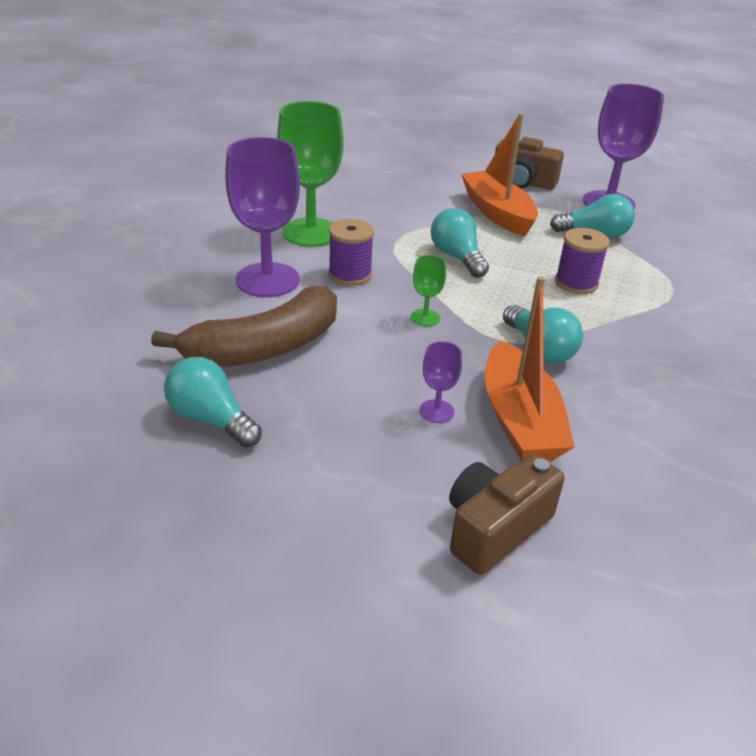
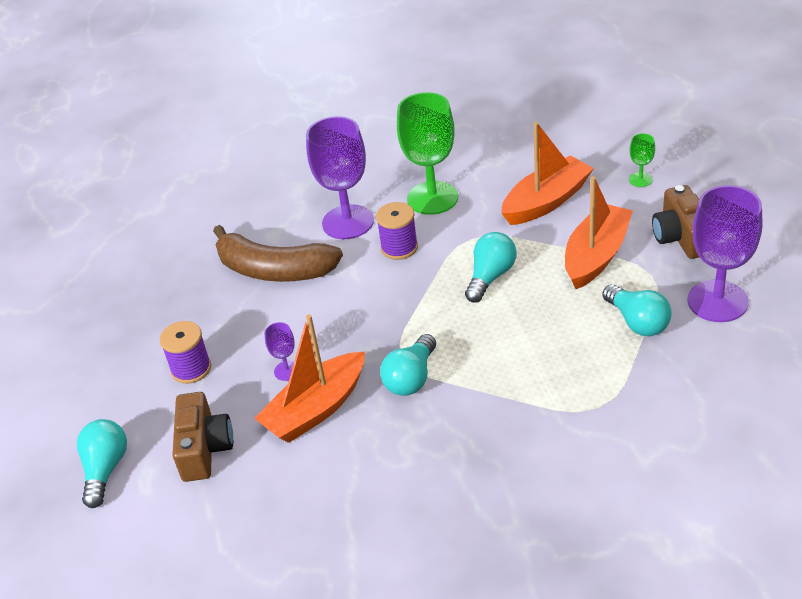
camera: 60 degrees right, 5 degrees up
(211, 419) = (190, 296): turquoise light bulb -> turquoise light bulb (105, 469)
(402, 199) = (546, 201): none -> orange boat
(425, 317) = (386, 308): green goblet -> green goblet (640, 180)
(495, 529) = (204, 449): brown camera -> brown camera turned 75 degrees clockwise
(576, 283) = (533, 351): purple spool -> purple spool (191, 369)

